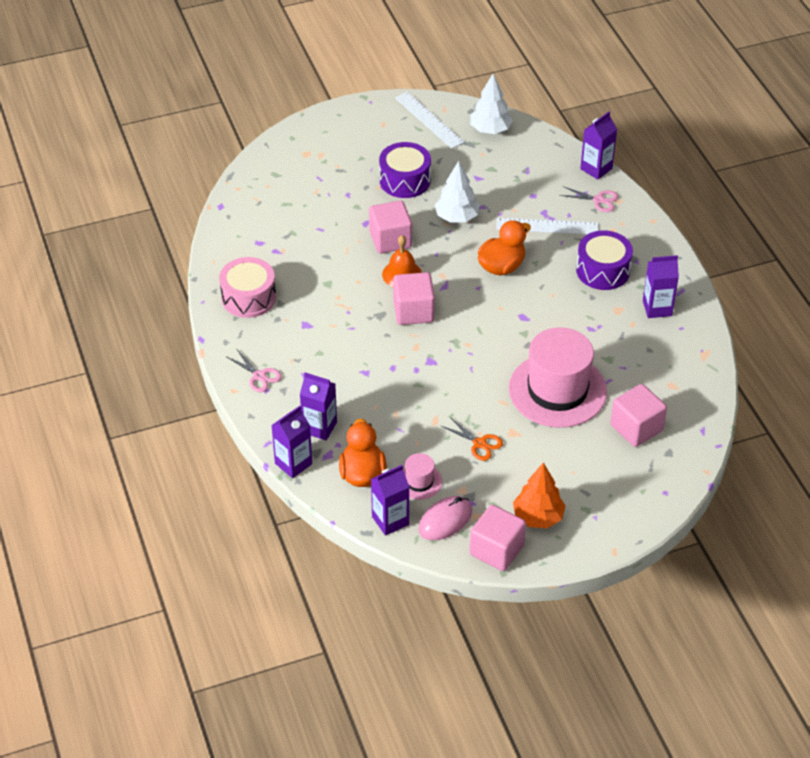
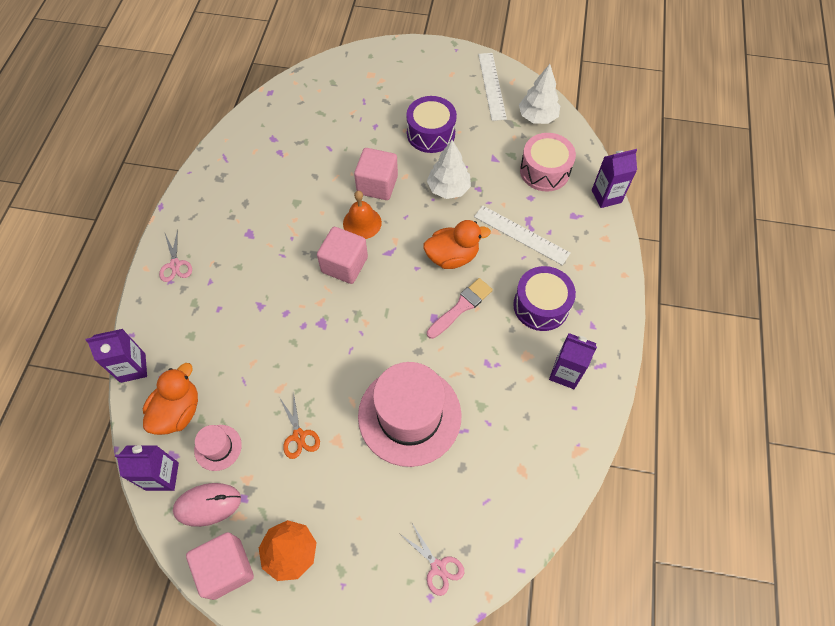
camera: 30 degrees right, 15 degrees up
(248, 297) = (225, 185): pink drum -> pink drum (544, 171)
(319, 427) = (181, 342): purple carton -> none
(538, 299) = (461, 307): none -> pink brush
(598, 200) = (586, 229): pink scissors -> pink scissors (438, 567)
(636, 428) = (453, 501): pink cube -> none

